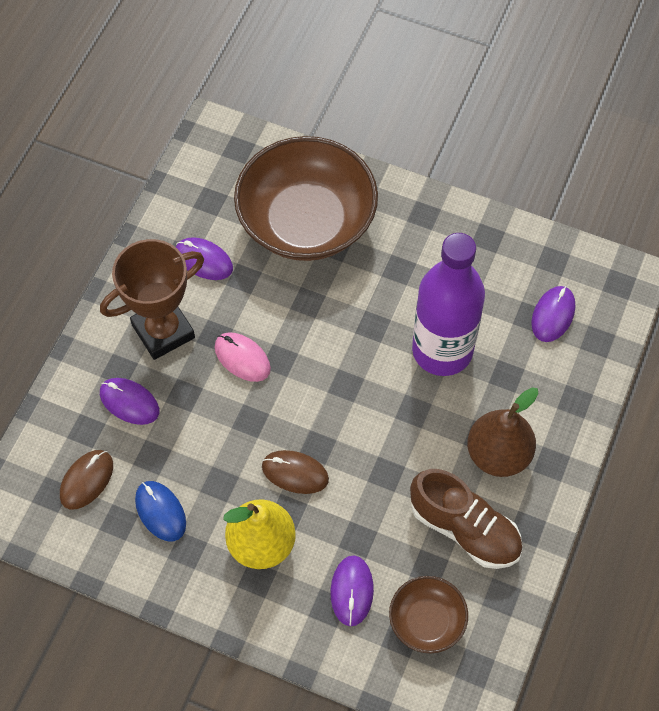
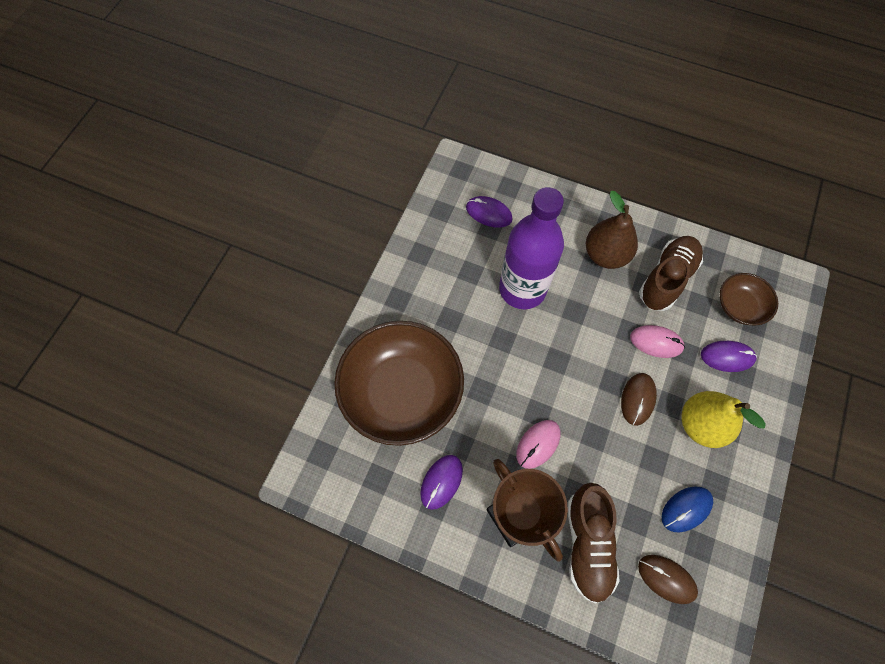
camera: 90 degrees left, 5 degrees up
(129, 402) = (587, 544): purple mouse -> brown shoe
(371, 504) = (656, 342): none -> pink mouse

